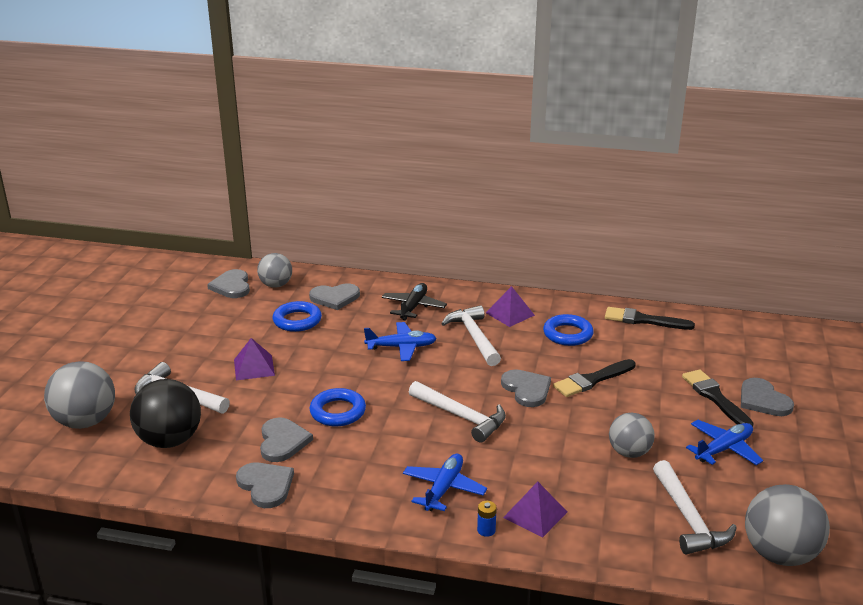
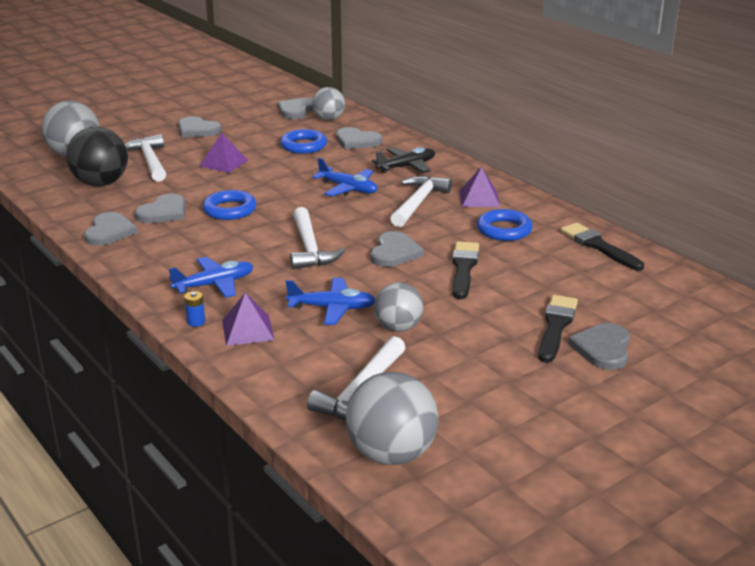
camera: 40 degrees right, 0 degrees up
(170, 342) = (197, 130): none -> grey heart
(592, 380) = (464, 268): black brush -> black brush turned 90 degrees clockwise
(724, 449) = (489, 363): blue plane -> blue plane (332, 308)

